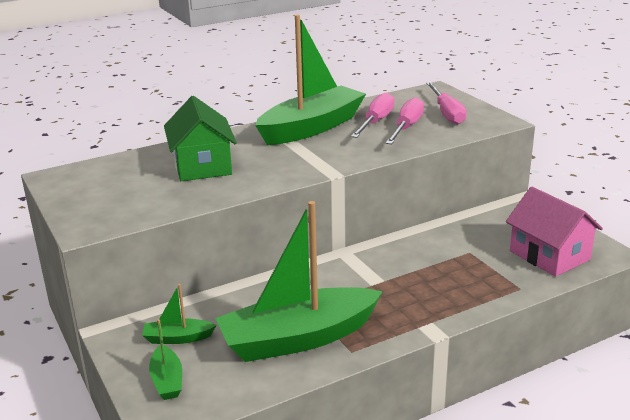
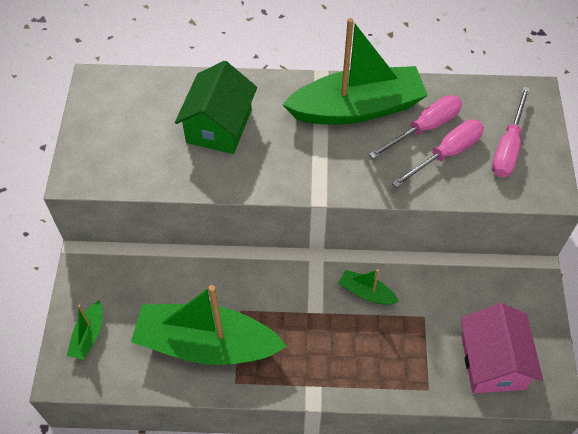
camera: 30 degrees right, 30 degrees up
(178, 338) = (123, 292): green boat -> green boat (366, 292)

